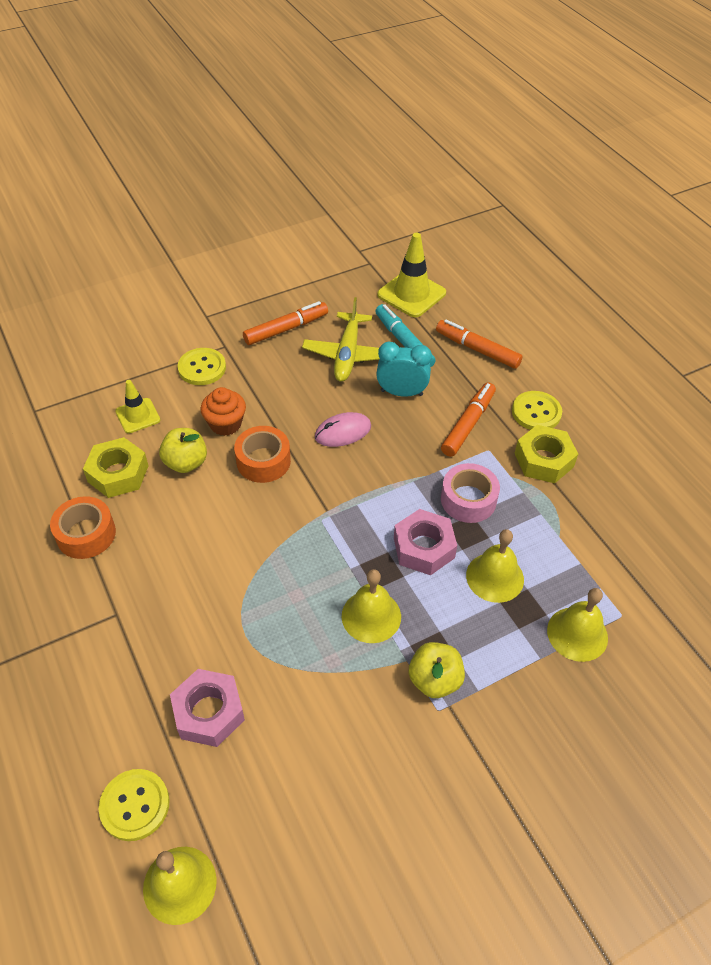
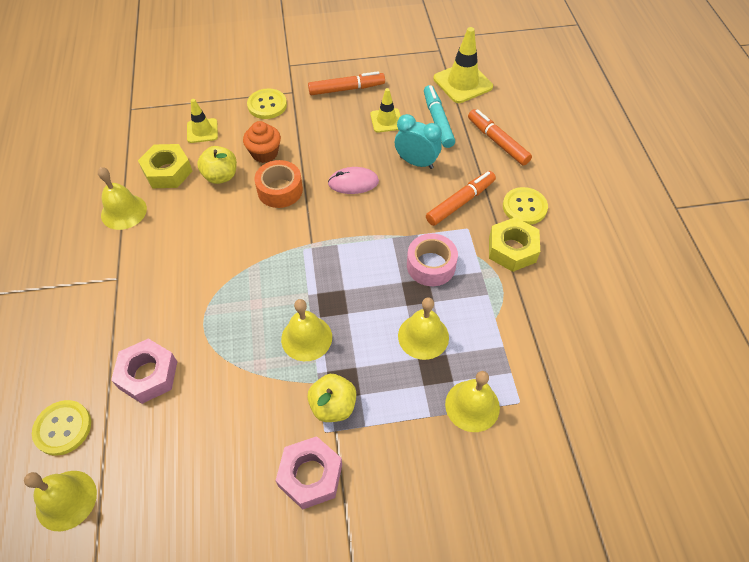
camera: 20 degrees right, 5 degrees up
(86, 534) = (123, 211): orange tape -> yellow bell
(347, 354) = (386, 120): yellow plane -> yellow traffic cone
(424, 547) = (375, 294): pink nut -> pink nut (310, 475)

